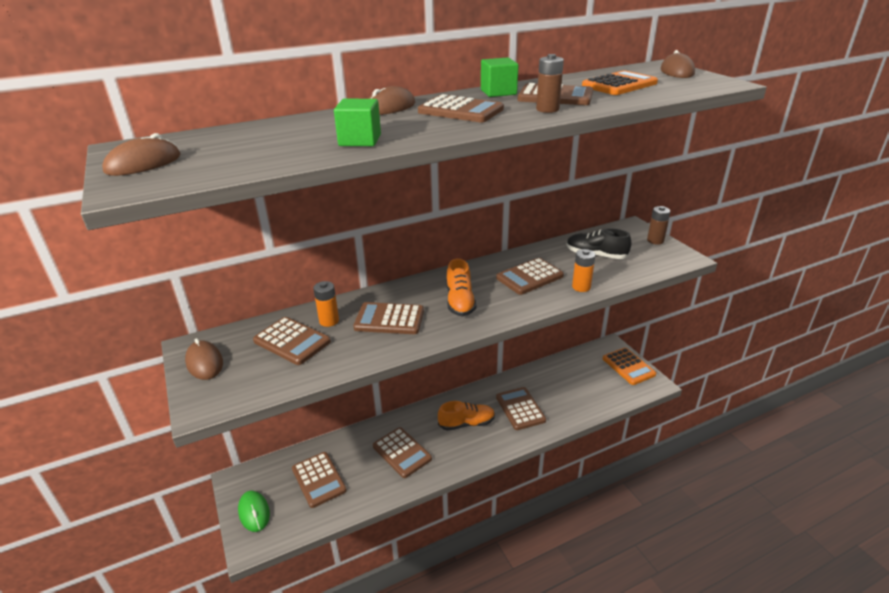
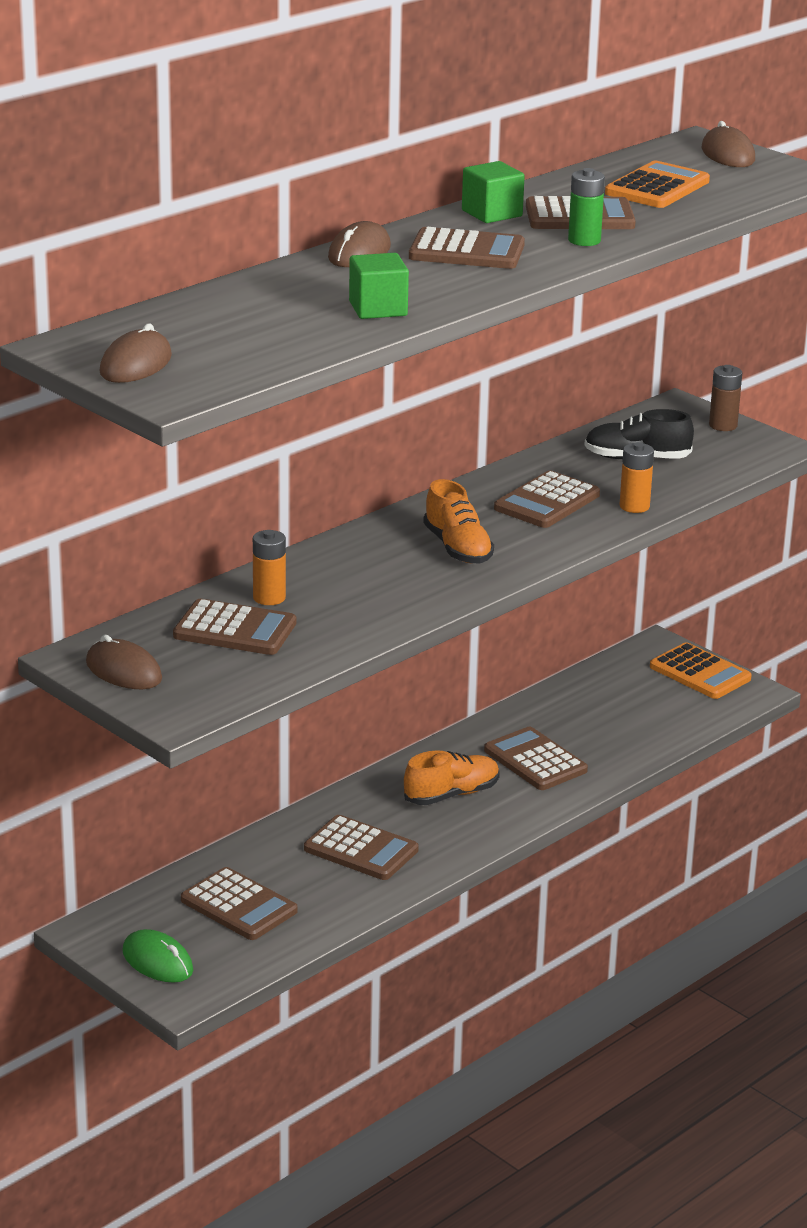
camera: 20 degrees left, 5 degrees down
(389, 319) = (364, 584): brown calculator -> none
(547, 109) = (584, 240): brown battery -> green battery

